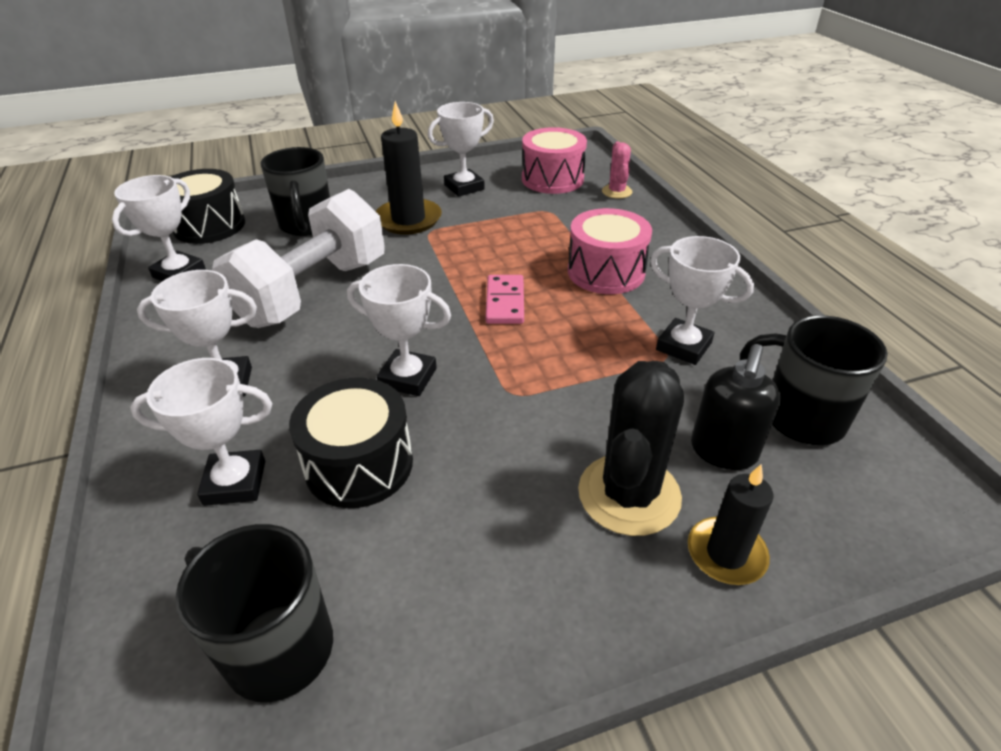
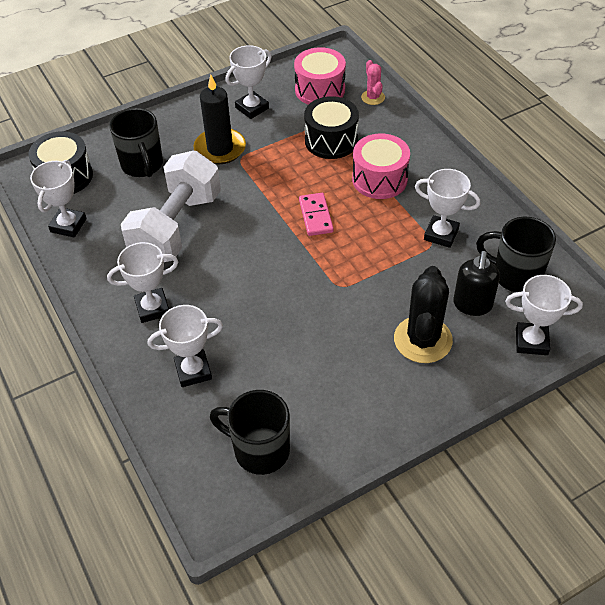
camera: 10 degrees left, 10 degrees up
(359, 464) = (262, 348): black drum -> black drum (331, 141)
(408, 378) = (270, 285): white trophy -> white trophy (531, 341)
(726, 554) = (479, 364): black candle -> none

